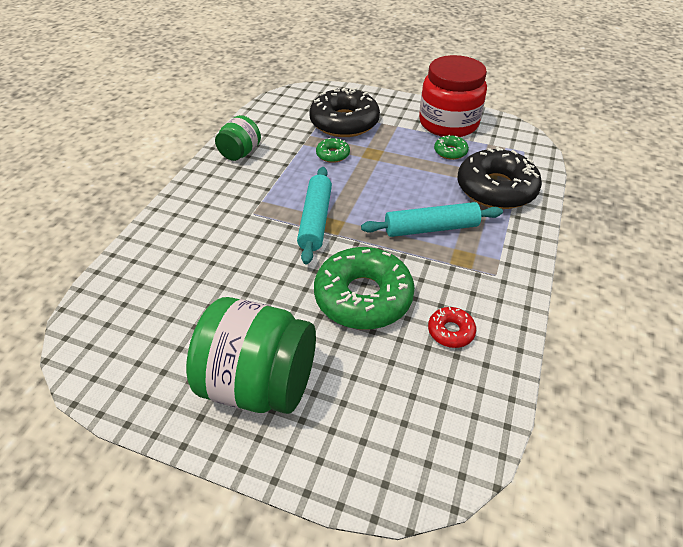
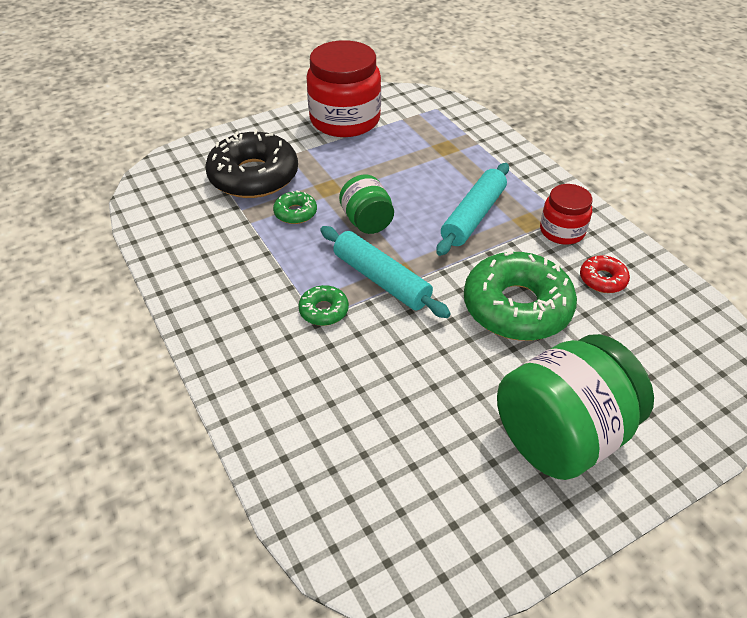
camera: 50 degrees left, 0 degrees up
(240, 153) = (201, 275): green jar -> green jar (367, 222)
(450, 152) = (386, 144): green donut -> green donut (324, 310)
(477, 281) = (562, 231): none -> red jar
(496, 189) = (465, 152): black donut -> none

